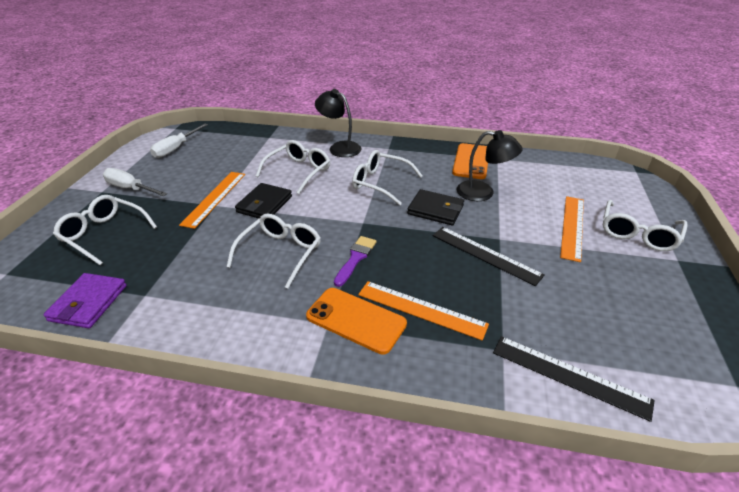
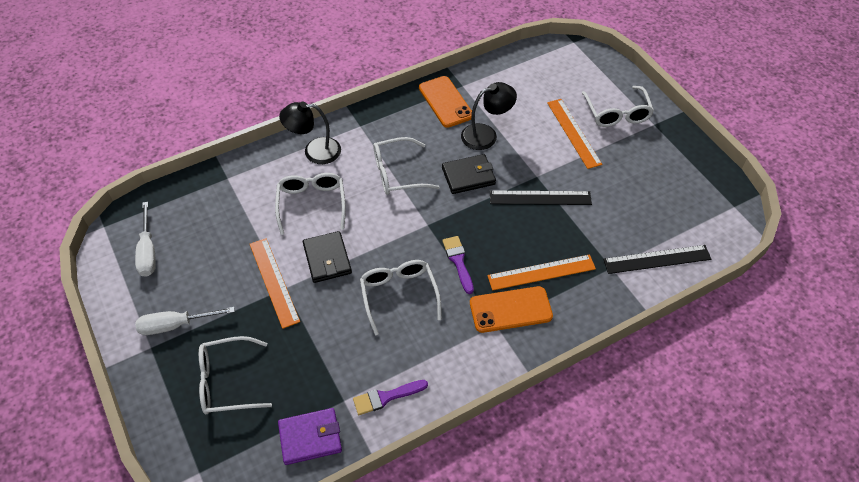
camera: 40 degrees left, 15 degrees up
(88, 303) = (310, 437): purple wallet -> purple wallet turned 75 degrees counterclockwise
(173, 314) = (386, 397): none -> purple brush

